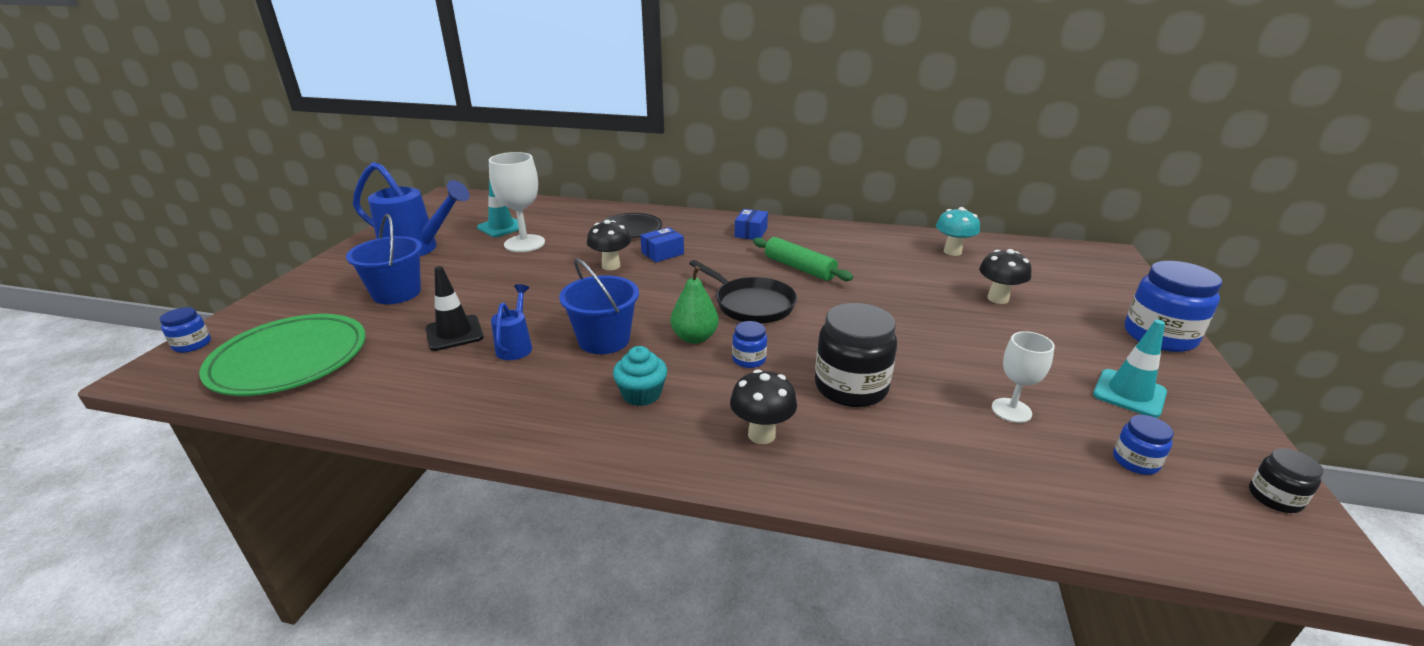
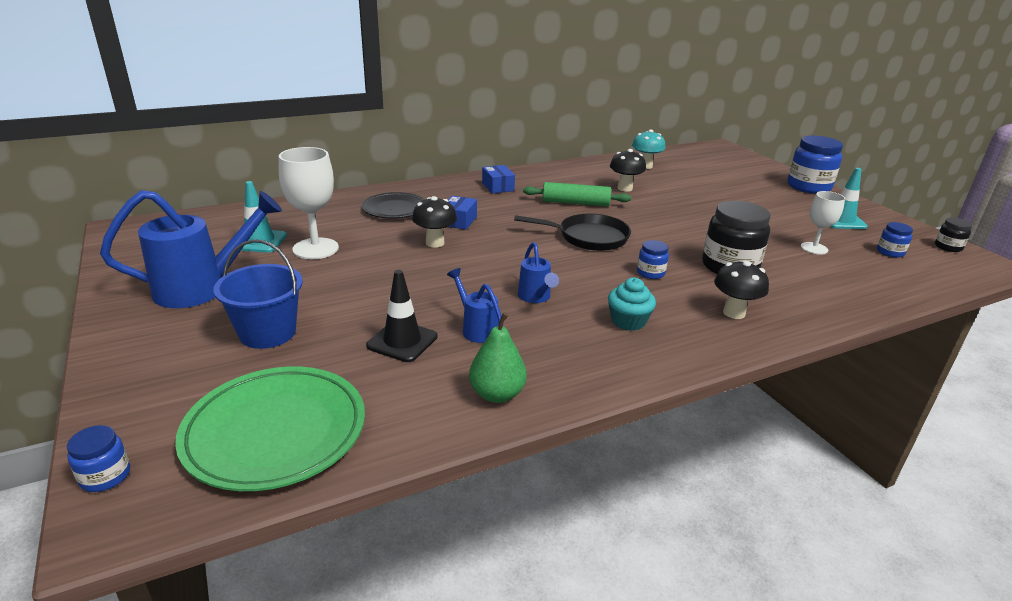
camera: 40 degrees left, 0 degrees up
(604, 340) = (535, 298): blue bucket -> blue watering can
(694, 338) = (593, 272): green pear -> green pear (497, 394)
(998, 298) = (713, 189): black mushroom -> black mushroom (625, 188)

